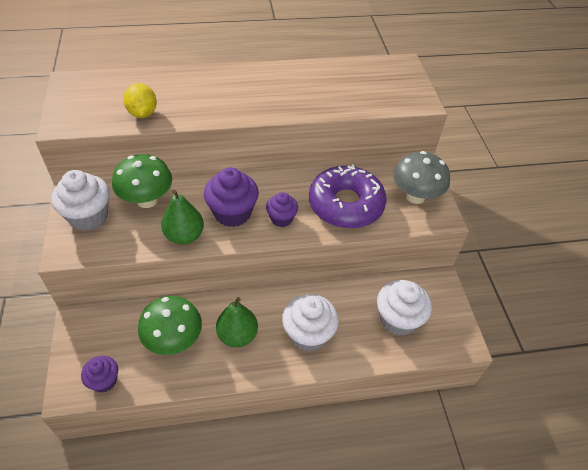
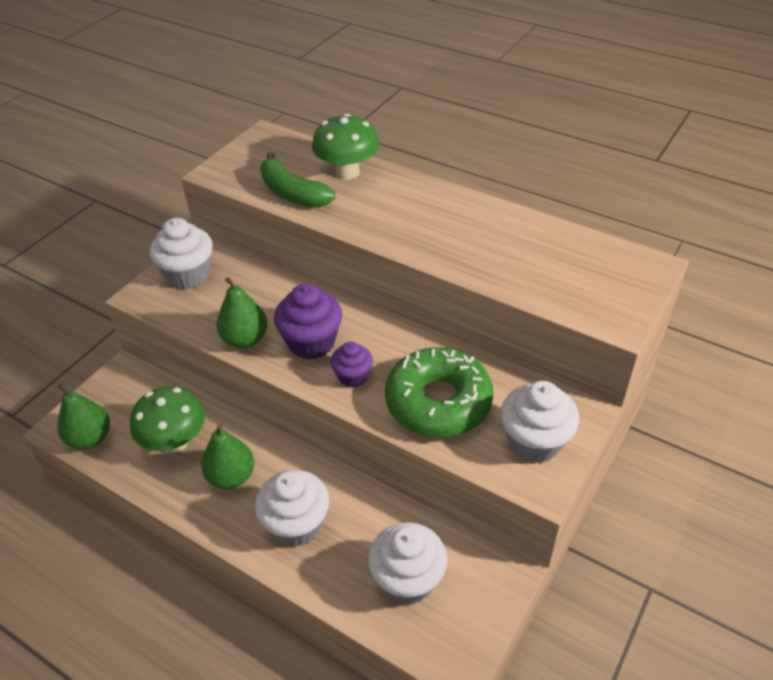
camera: 45 degrees right, 5 degrees down
(104, 381) = (90, 438): purple cupcake -> green pear
(143, 113) = (292, 193): yellow lemon -> green banana
(147, 200) = (250, 286): green mushroom -> green mushroom (347, 172)
(346, 205) = (438, 402): purple donut -> green donut
(415, 196) = (534, 441): grey mushroom -> white cupcake

